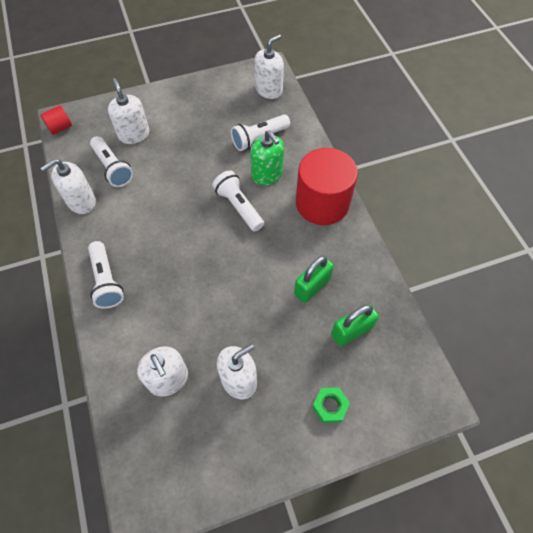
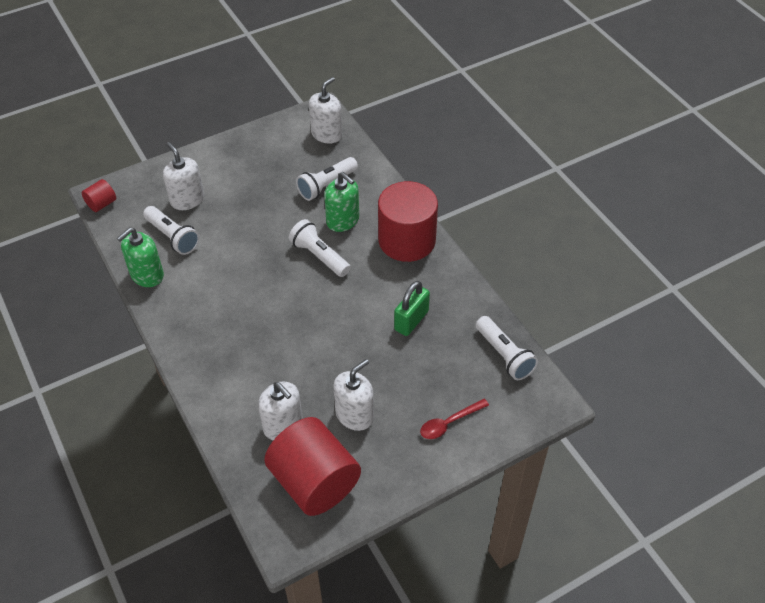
camera: 10 degrees left, 10 degrees down
(81, 201) = (147, 275): white soap dispenser -> green soap dispenser
(106, 281) = (195, 347): white flashlight -> white flashlight (504, 355)
(185, 449) = (314, 482): none -> red cylinder
(330, 406) = (449, 423): green nut -> red spoon
(351, 331) = (458, 354): green padlock -> none

